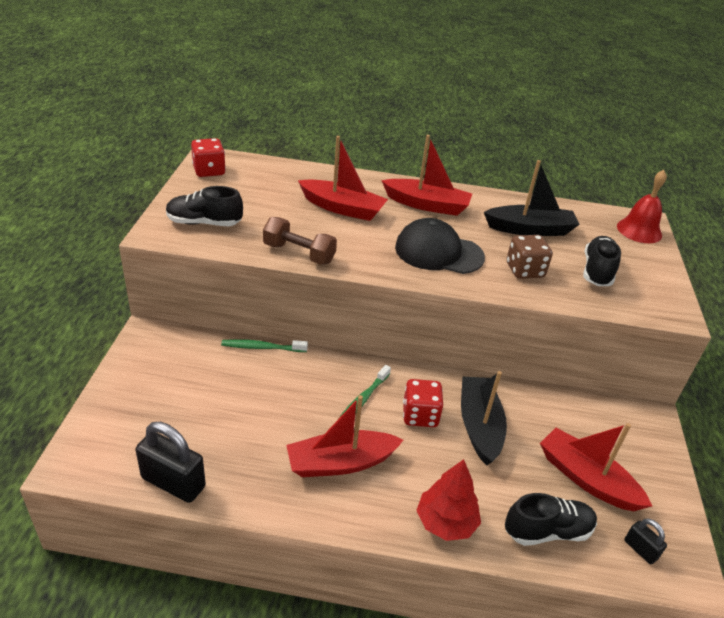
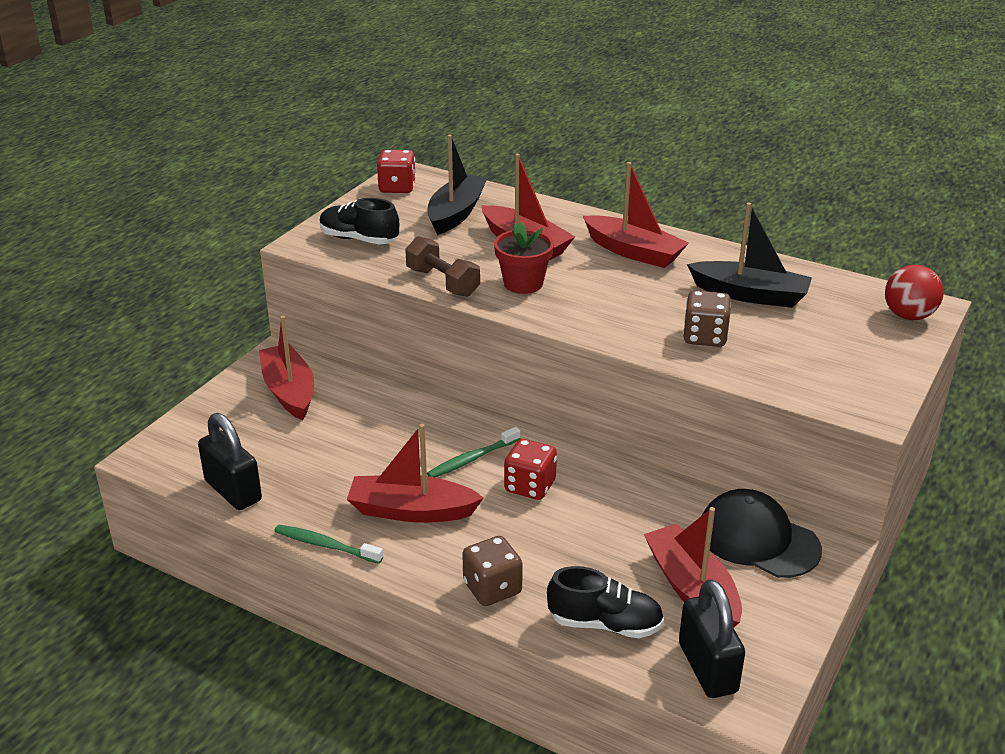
camera: 25 degrees right, 5 degrees down
(175, 367) = (289, 391): none -> red boat
(262, 347) = (391, 388): green toothbrush -> green toothbrush (325, 545)
(363, 245) = (523, 283): none -> red flower pot
(438, 252) = (609, 303): black cap -> black cap (758, 539)
(446, 522) = (492, 588): red tree -> brown dice
(479, 426) = (594, 510): black boat -> black boat (456, 213)
(597, 271) = (803, 352): black shoe -> none
(639, 230) = (908, 316): red bell -> red ball
(640, 549) = (707, 668): black padlock -> black padlock, size x1.92

